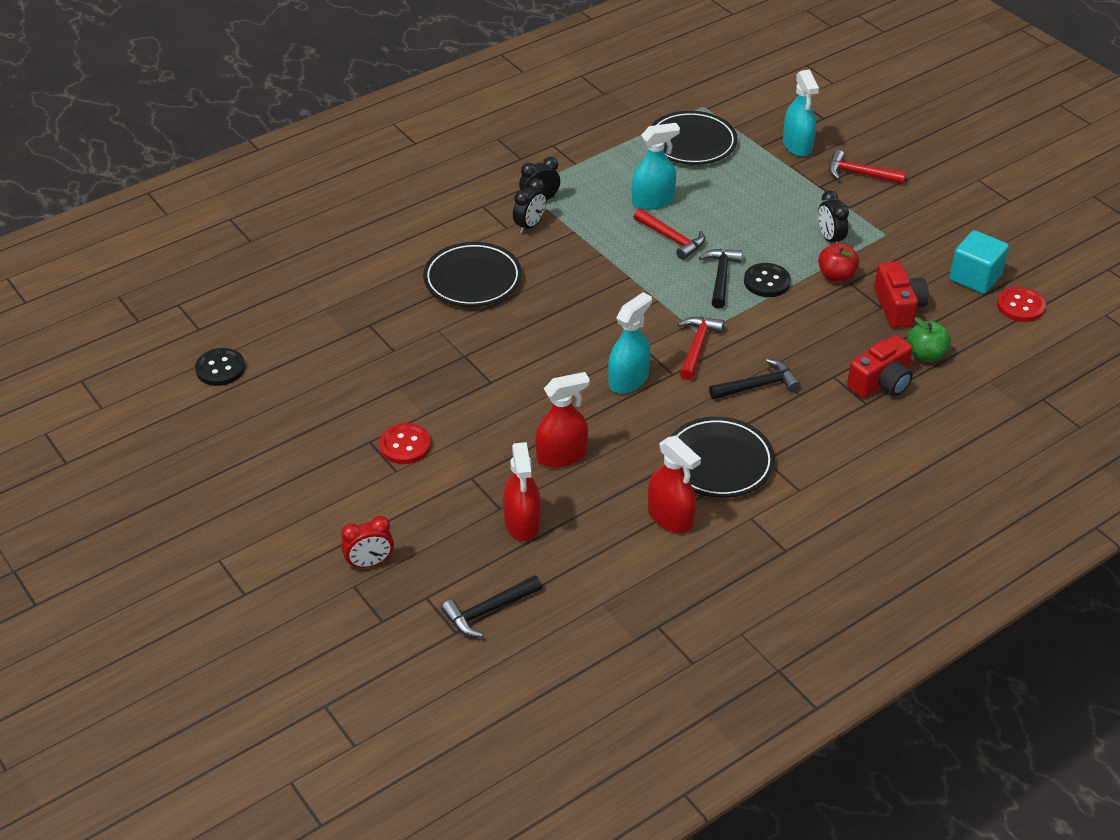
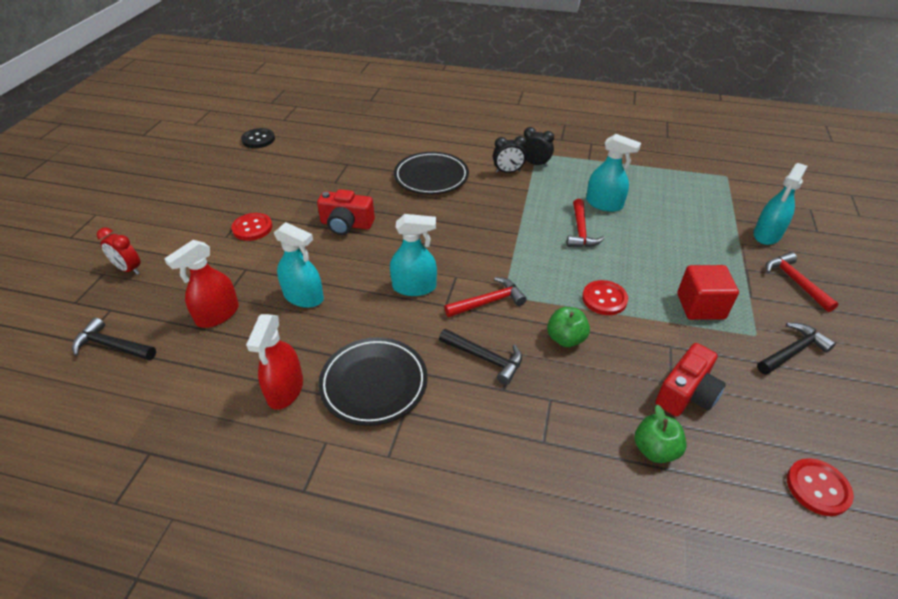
camera: 50 degrees right, 0 degrees up
(561, 455) = (304, 297): red spray bottle -> turquoise spray bottle
(692, 143) = (684, 190): black plate -> none
(721, 277) = (576, 273): black hammer -> black hammer (792, 351)
(767, 282) = (604, 299): black button -> red button
(785, 330) = (565, 338): none -> green apple
(830, 239) = (700, 306): black clock -> red cube
(836, 276) = (666, 333): red apple -> none
(881, 382) = (581, 437): red camera -> red camera (346, 224)
(975, 277) = (800, 427): turquoise cube -> none

